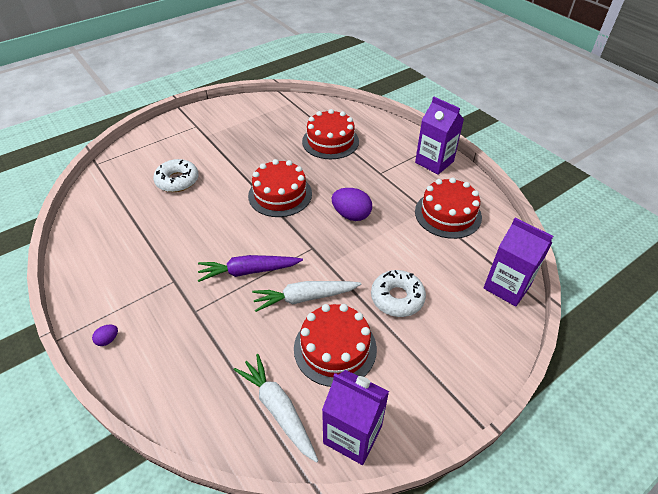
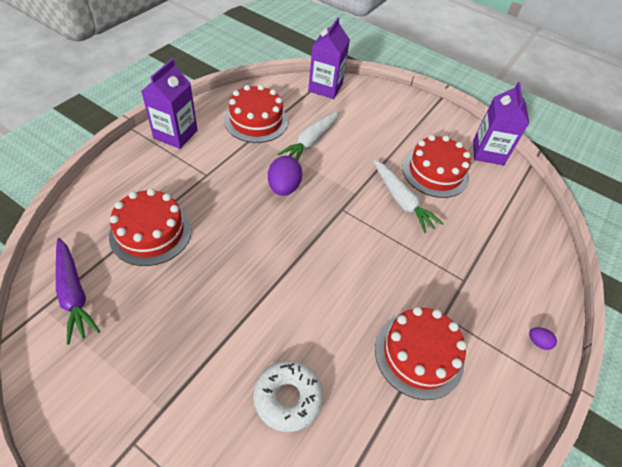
camera: 115 degrees left, 5 degrees up
(248, 271) = (396, 252): purple carrot -> purple carrot (74, 293)
(278, 409) = (501, 193): white carrot -> white carrot (311, 141)
(280, 194) = (274, 258): red cake -> red cake (419, 354)
(397, 298) = (368, 143): white donut -> none

